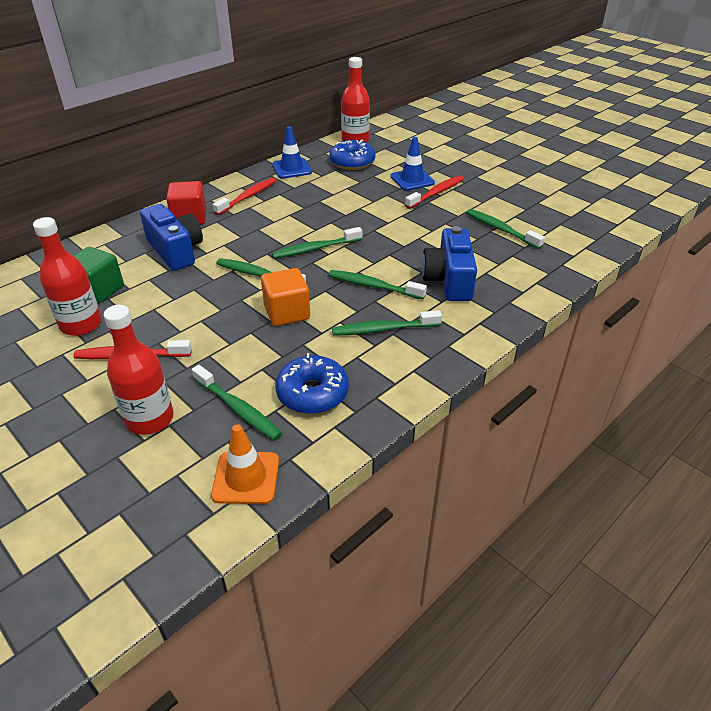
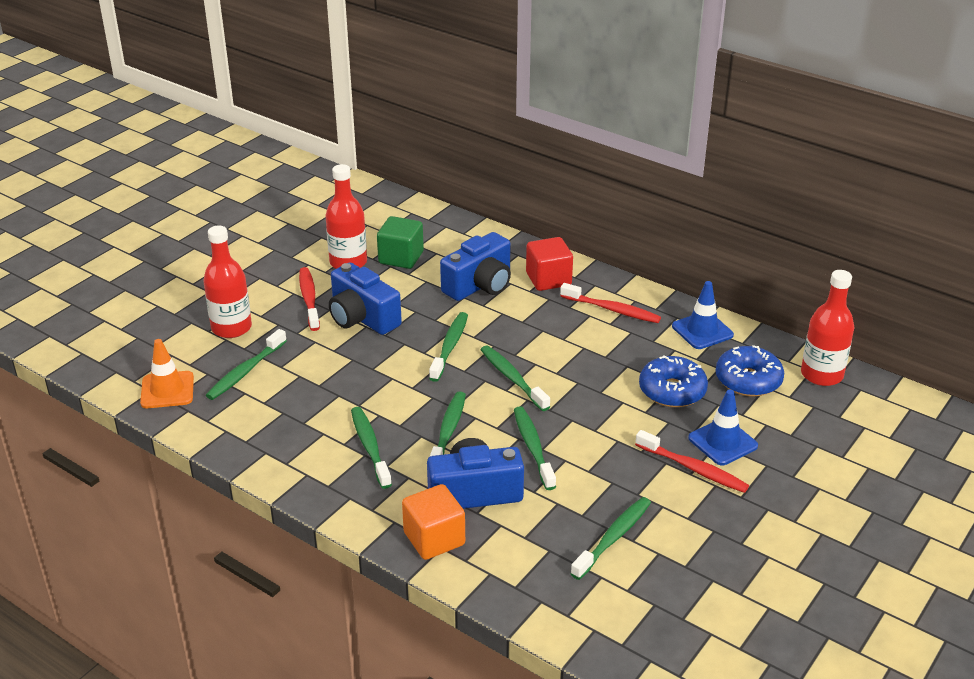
camera: 80 degrees right, 5 degrees down
(186, 321) = (362, 318): none -> blue camera
(287, 312) = (387, 376): orange cube -> orange cube (434, 539)
(312, 393) = (268, 411): blue donut -> blue donut (672, 391)
(402, 249) = (533, 447): none -> green toothbrush

